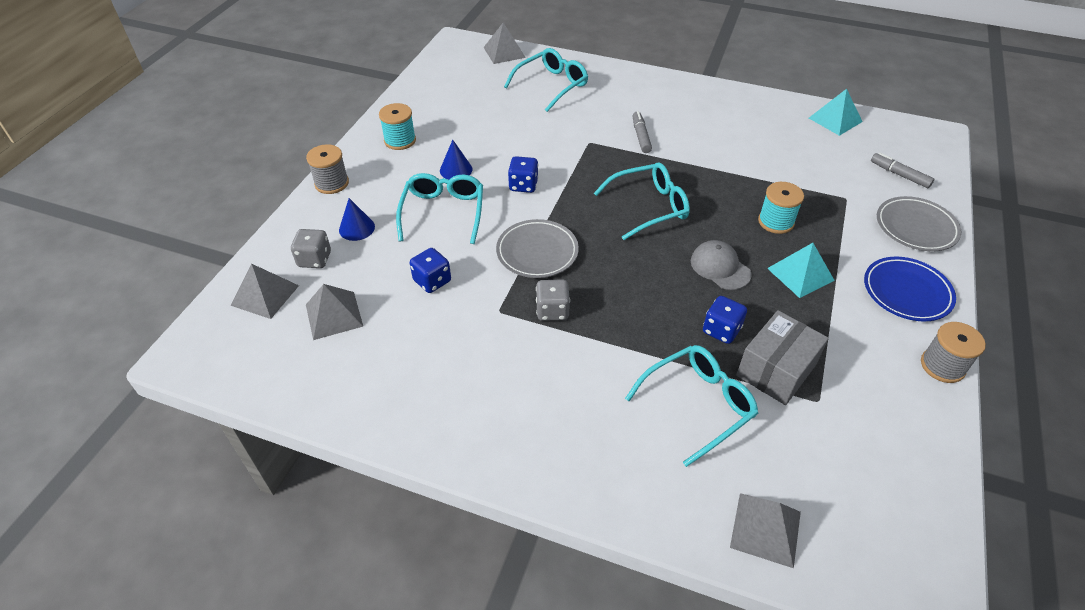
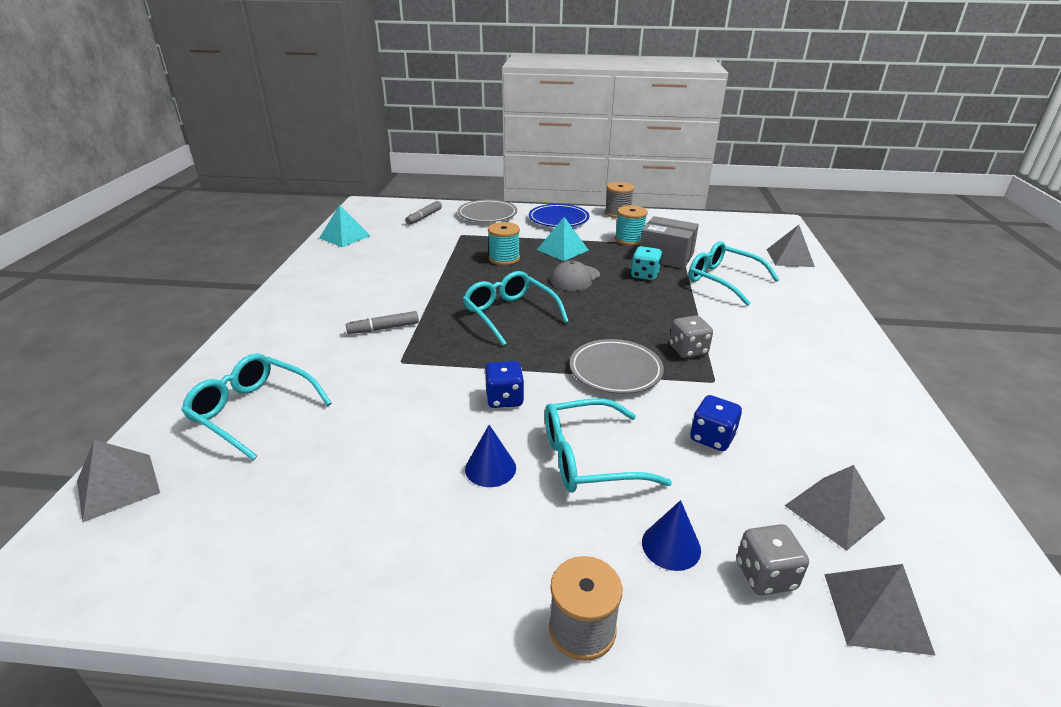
camera: 105 degrees left, 15 degrees down
(400, 140) = (426, 562): turquoise spool -> turquoise spool (629, 239)
(721, 330) = (645, 275): blue dice -> turquoise dice

